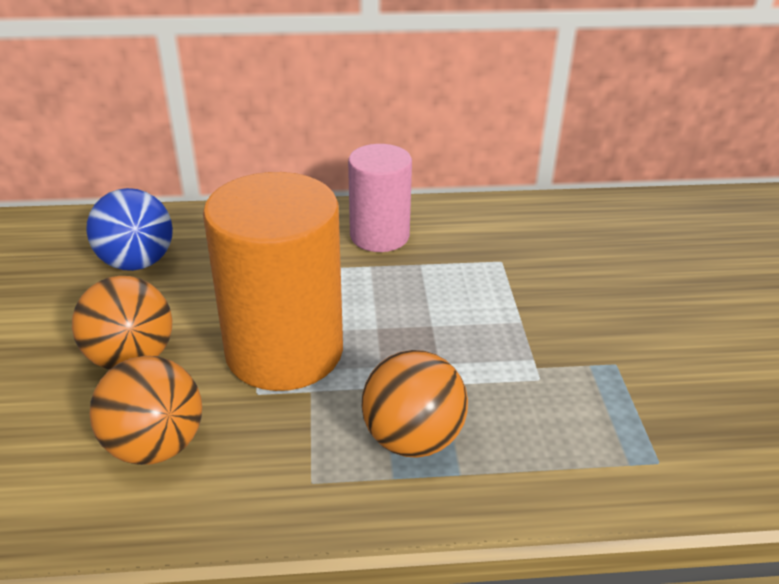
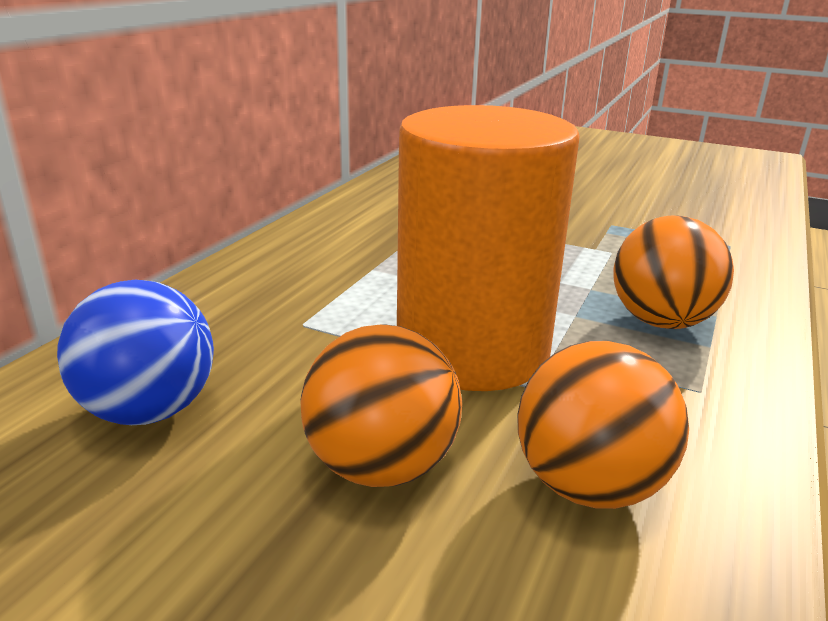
camera: 60 degrees left, 10 degrees down
(379, 236) = (327, 251): pink cylinder -> none

